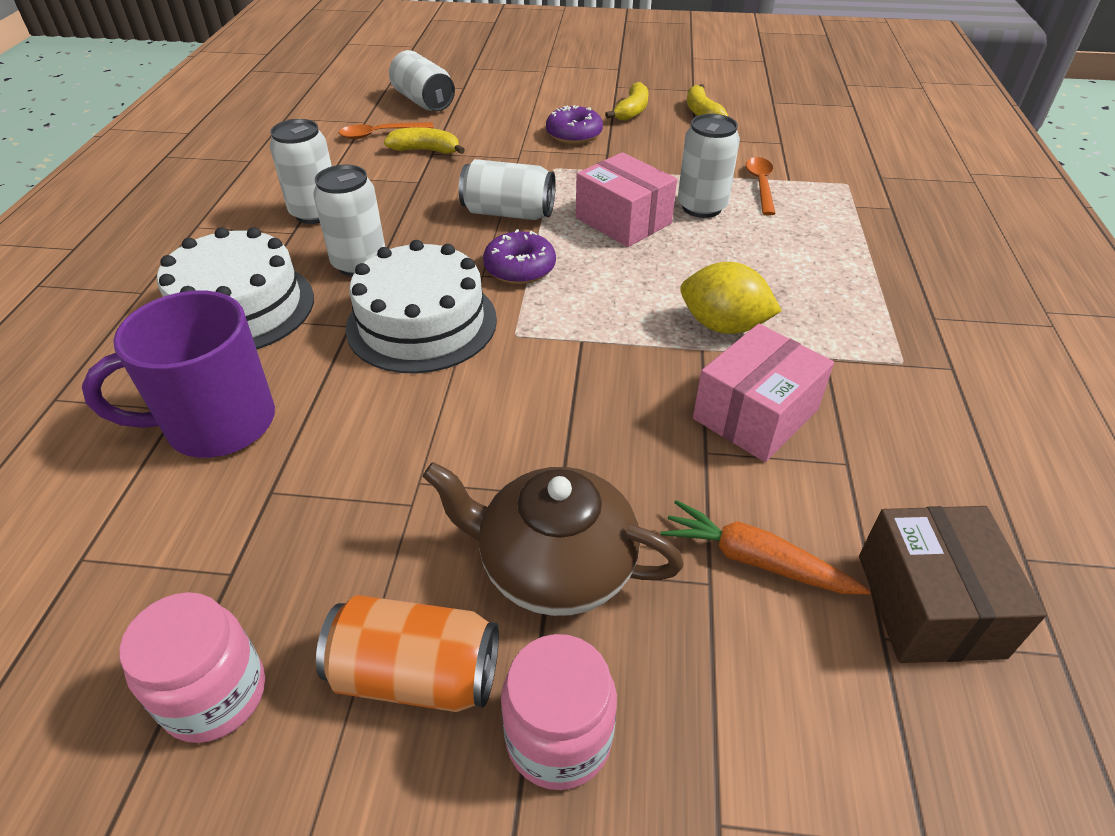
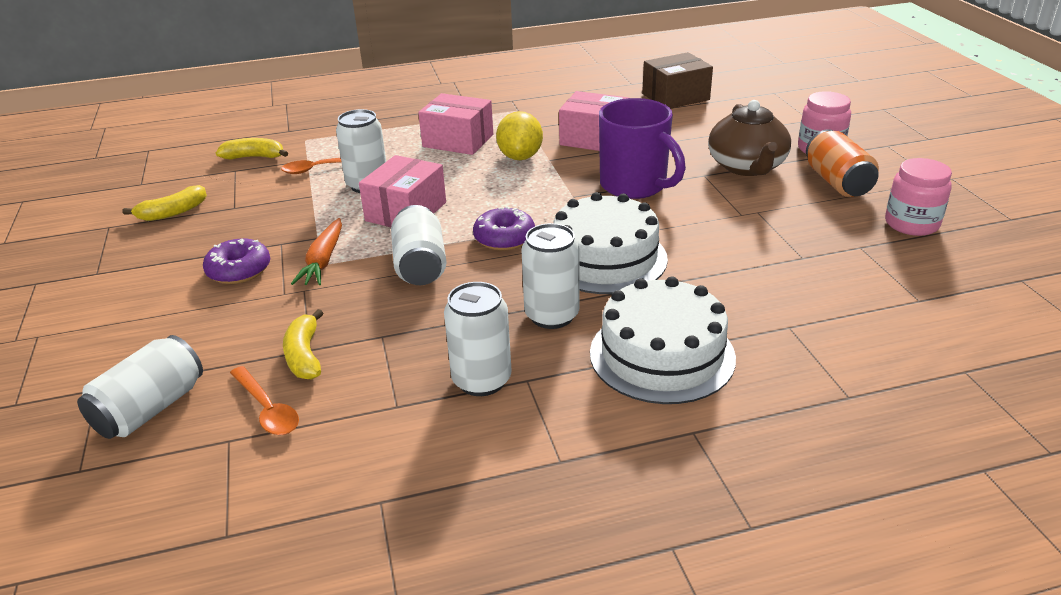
camera: 110 degrees left, 10 degrees down
(217, 424) = (781, 302): purple mug -> purple mug (635, 186)
(632, 111) = (171, 250): yellow banana -> yellow banana (254, 157)
(755, 560) = (691, 127): orange carrot -> orange carrot (323, 260)
(801, 286) = (458, 141): none -> pink box

